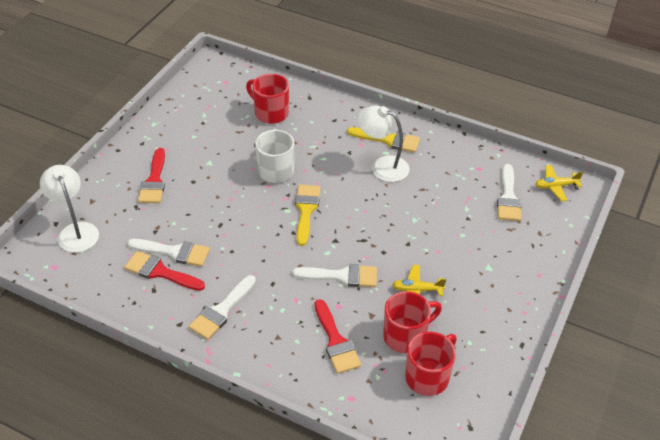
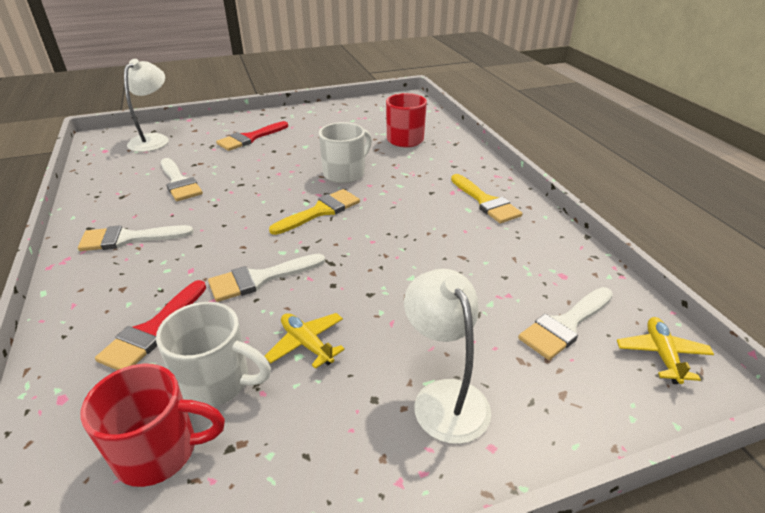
camera: 45 degrees right, 10 degrees down
(160, 272) = (147, 188): red brush -> none
(342, 276) = (260, 279): white brush -> white brush turned 105 degrees clockwise
(382, 166) = (447, 217): white lamp -> white lamp (444, 397)
(406, 336) = (217, 382): red mug -> white mug
(556, 186) = (661, 354): yellow plane -> yellow plane turned 60 degrees clockwise

